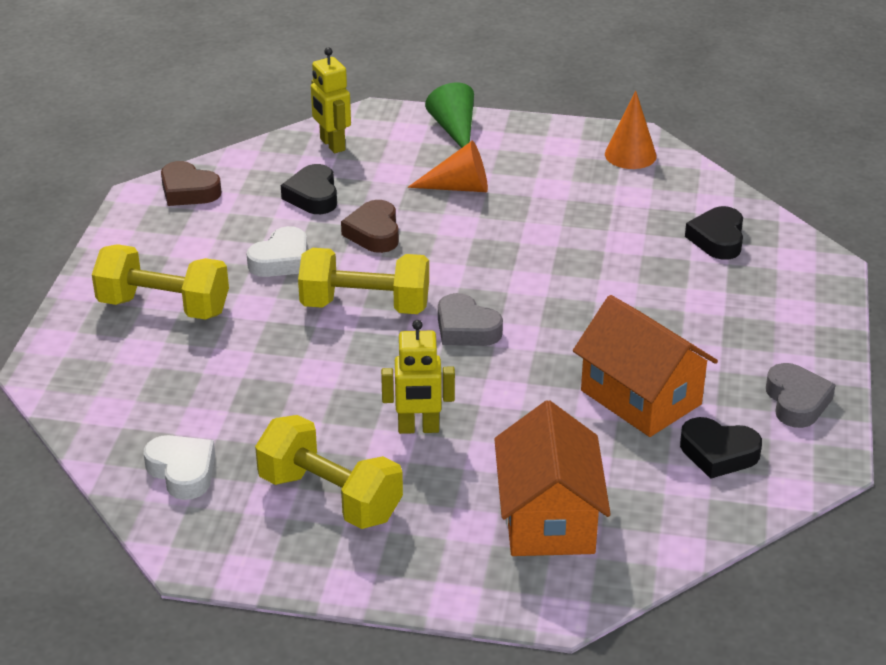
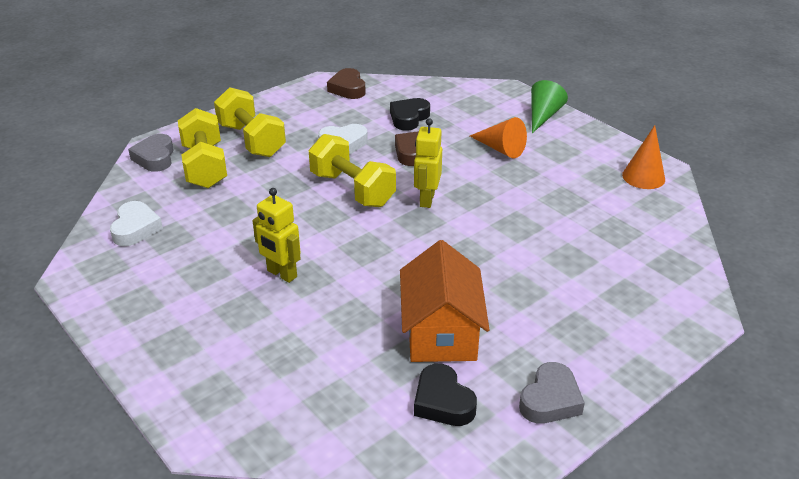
camera: 40 degrees right, 0 degrees up
(330, 497) = (181, 285): yellow dumbbell -> yellow dumbbell (205, 166)
(332, 145) = (458, 96): yellow robot -> yellow robot (426, 199)
(466, 328) = (391, 231): grey heart -> grey heart (155, 158)
(549, 518) = (276, 374): orange house -> none
(717, 239) = (637, 257): black heart -> none

